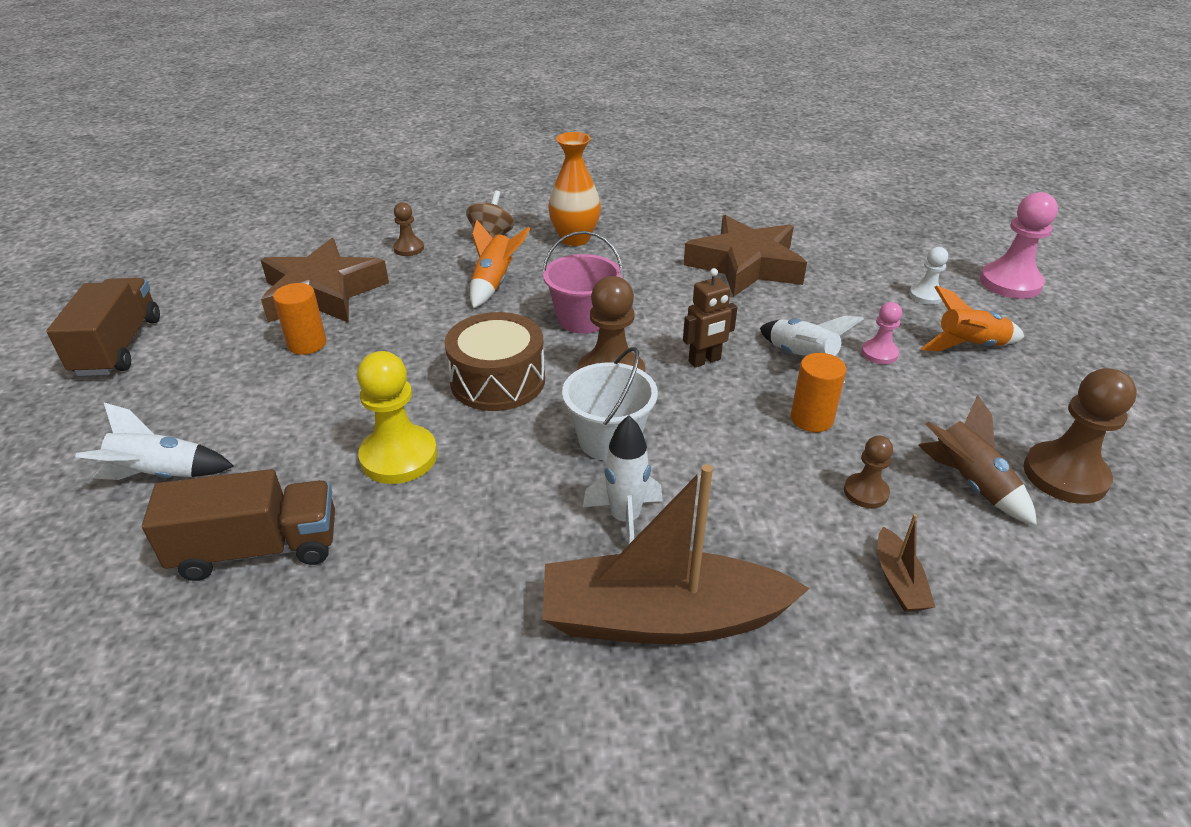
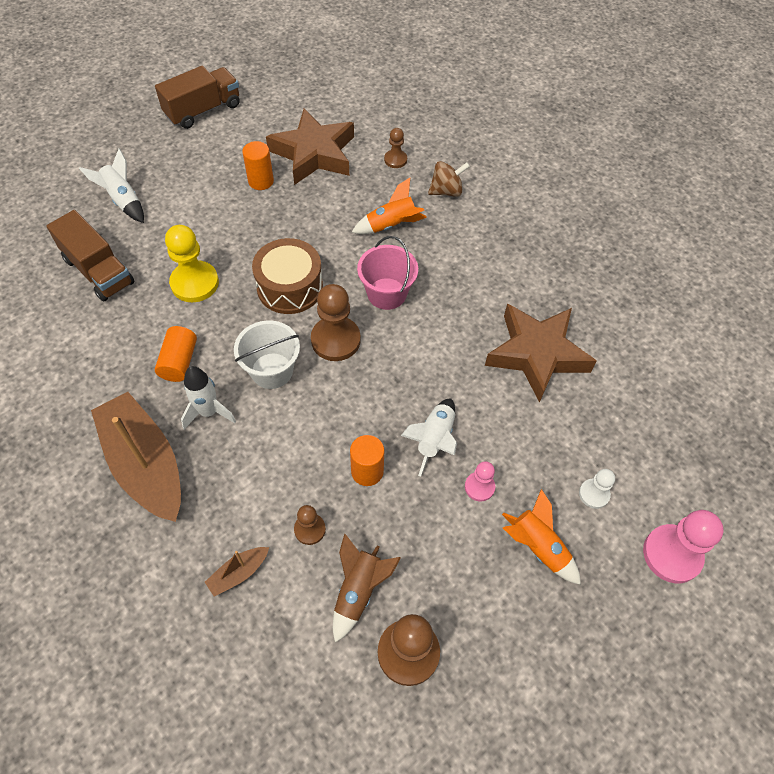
camera: 55 degrees right, 20 degrees up
(515, 519) = (179, 362): none -> orange cylinder
(575, 239) = (484, 236): orange vase -> none
(704, 361) = (389, 383): brown robot -> none

